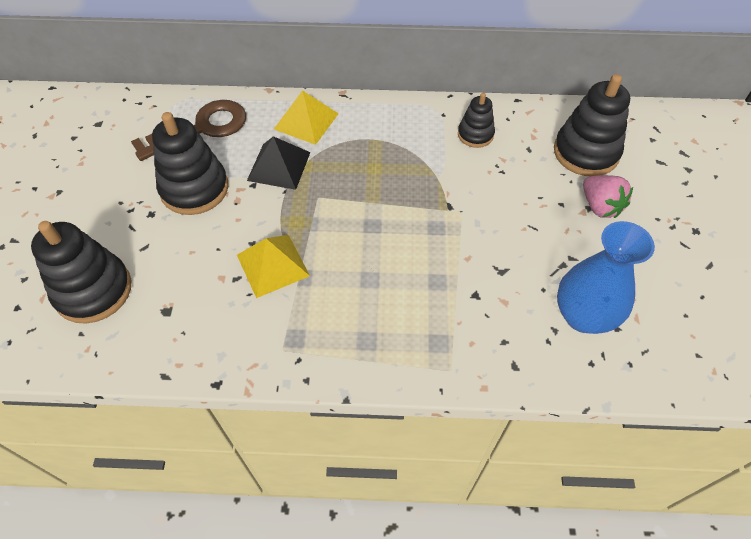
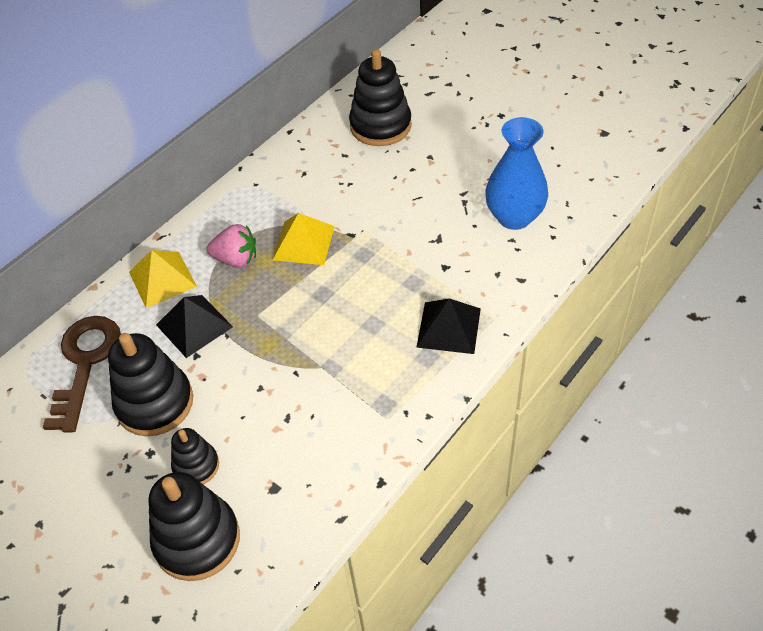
camera: 50 degrees left, 5 degrees down
(273, 265) = (298, 384): yellow pyramid -> yellow pyramid (303, 242)
(412, 339) = (449, 327): none -> black pyramid
(475, 134) = (297, 177): black stacking toy -> black stacking toy (196, 466)
(600, 206) = (435, 150): pink strawberry -> pink strawberry (236, 259)

